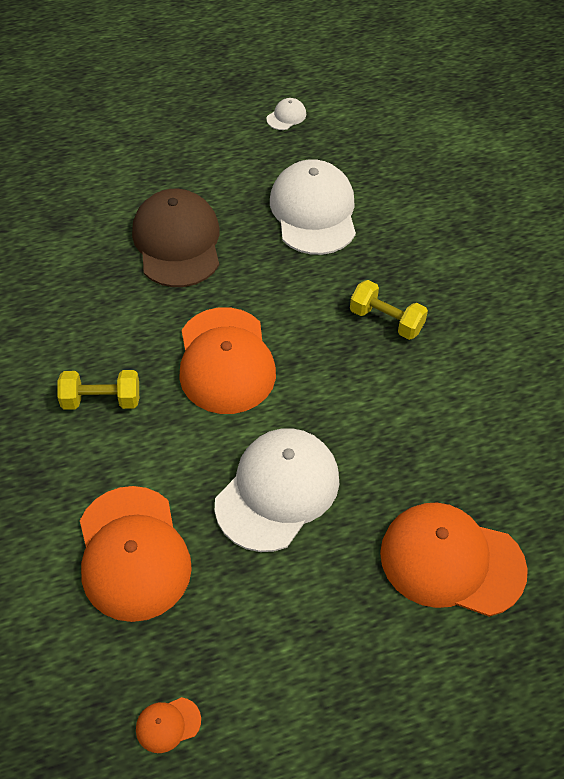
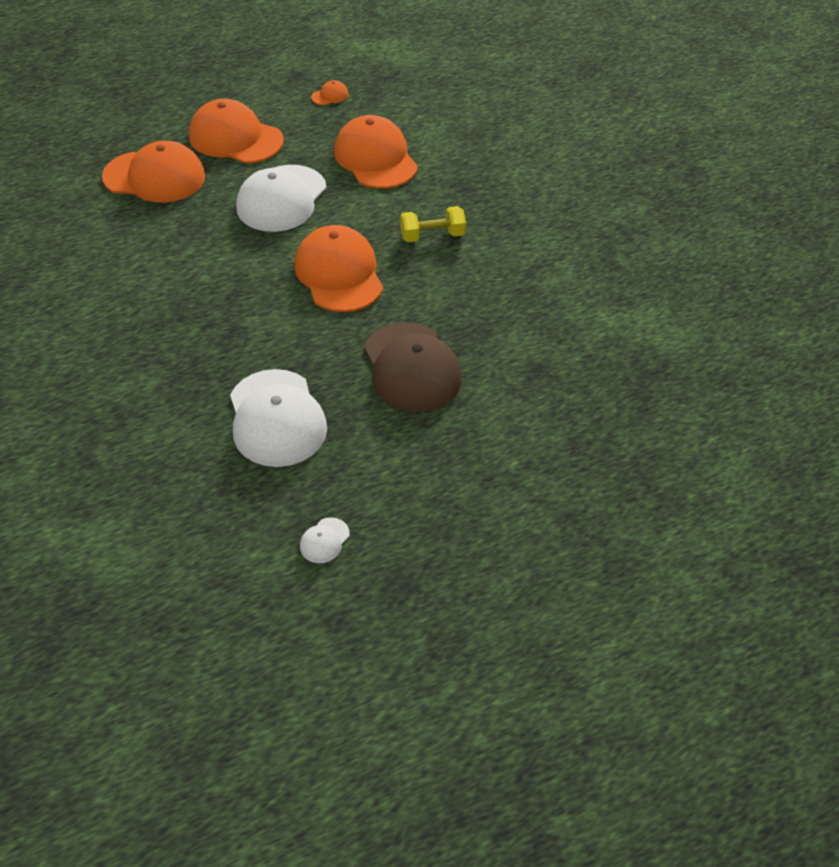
camera: 170 degrees right, 5 degrees down
(333, 632) = (235, 138): none -> orange cap
(386, 320) = (198, 322): yellow dumbbell -> none

